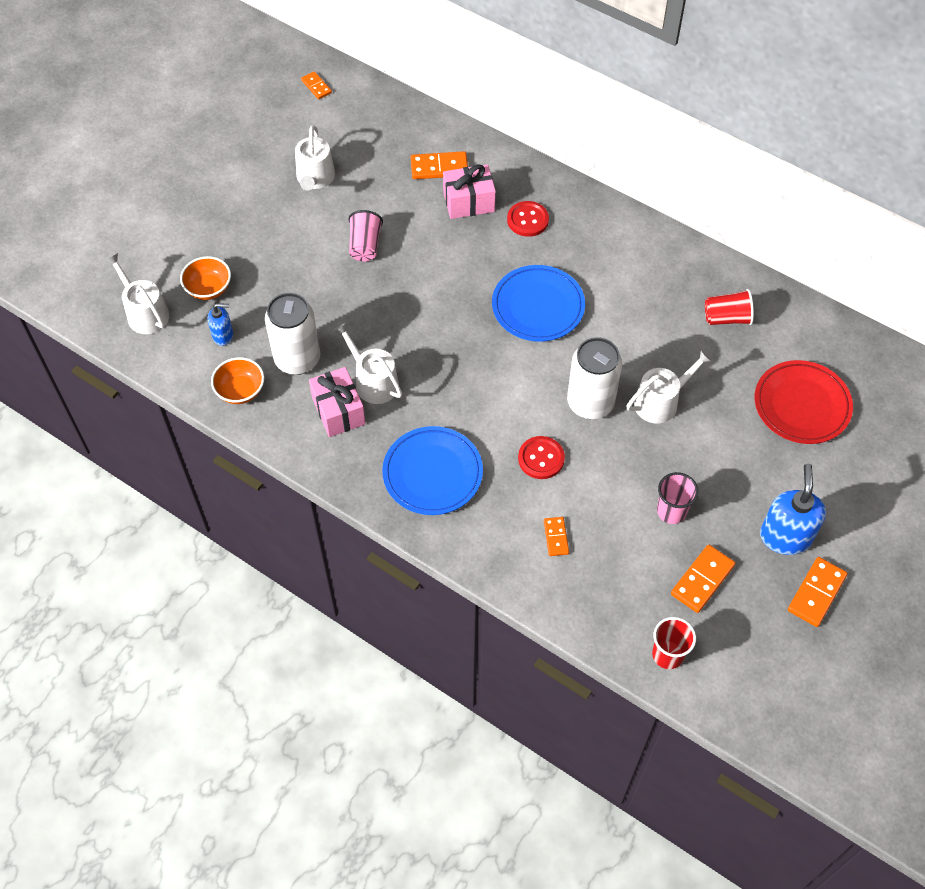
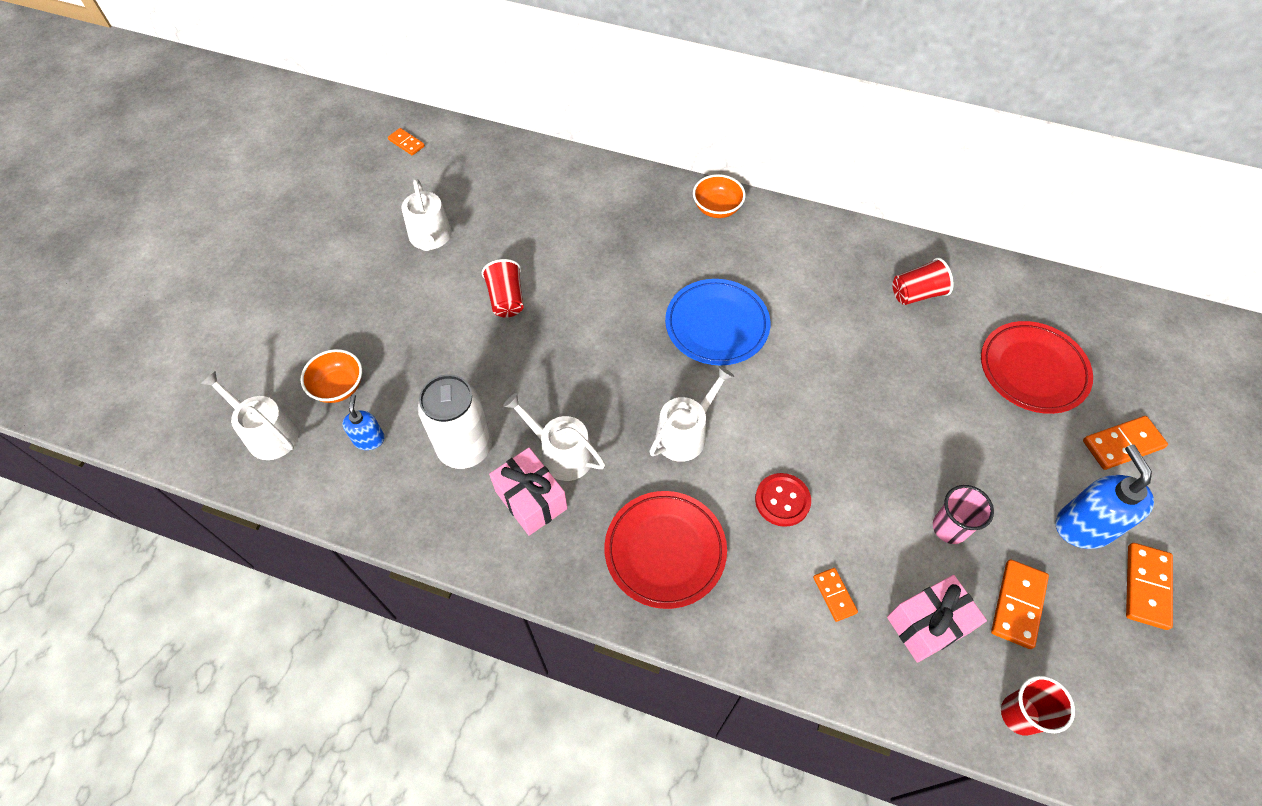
camera: 15 degrees left, 0 degrees up
(223, 335) = (369, 439): blue soap dispenser -> blue soap dispenser turned 75 degrees counterclockwise
(240, 390) = (406, 503): orange bowl -> orange bowl (717, 208)
(365, 246) = (506, 299): pink cup -> red cup
(432, 473) = (665, 551): blue plate -> red plate
(439, 168) = (562, 200): orange domino -> orange domino (1122, 444)
(469, 202) = (605, 229): pink gift -> pink gift (928, 625)
(527, 220) = (673, 235): red button -> none
(590, 403) = (812, 421): white can -> none
(661, 401) = (886, 401): white watering can -> white watering can (685, 433)

